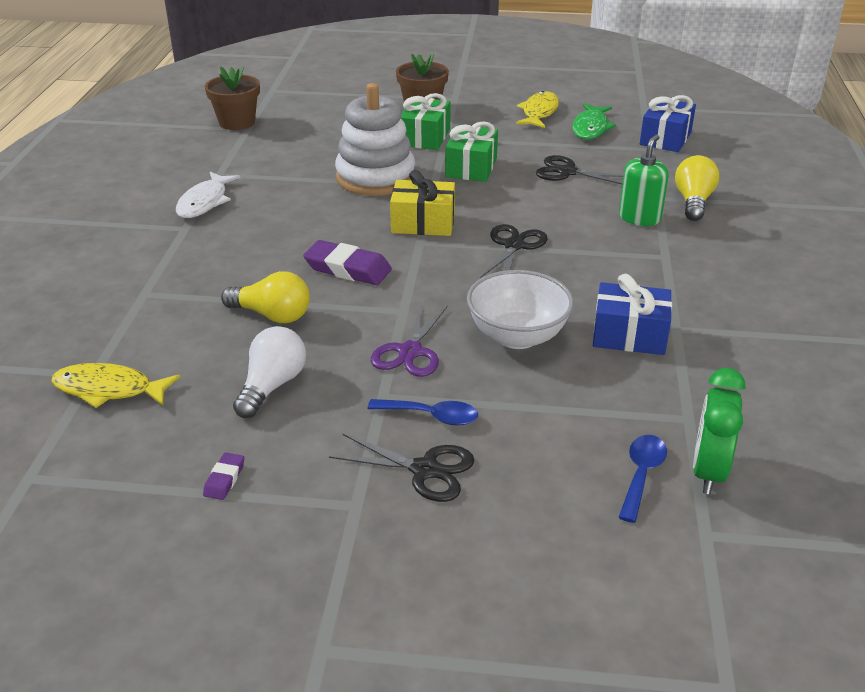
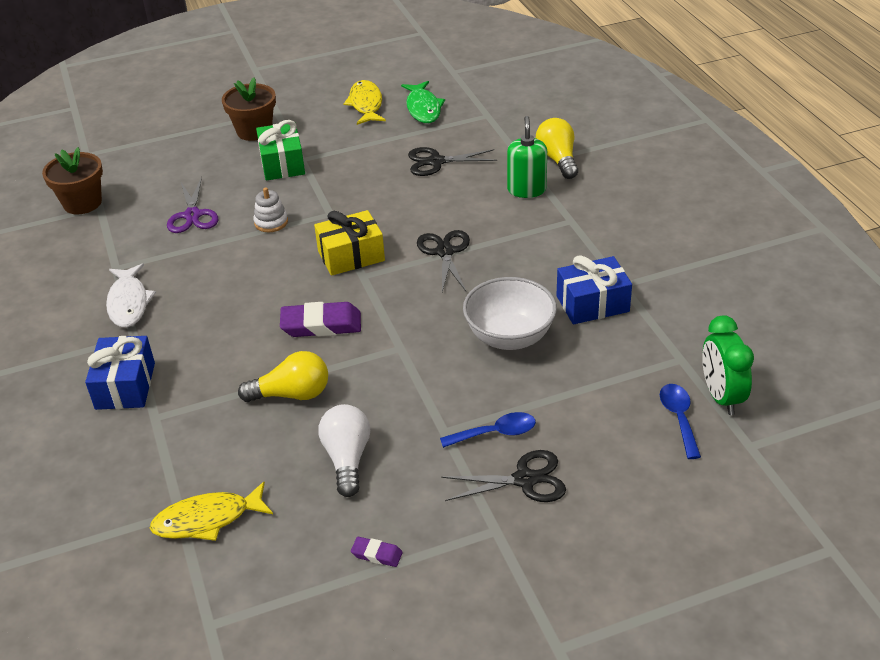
camera: 25 degrees left, 5 degrees up
(224, 479) = (377, 554): purple eraser -> purple eraser turned 60 degrees counterclockwise
(375, 177) = (271, 222): white stacking toy -> white stacking toy, size x0.43
(410, 352) = (435, 383): purple scissors -> purple scissors (192, 215)
(471, 167) = (349, 183): green gift -> none
(665, 138) = (493, 100): blue gift -> blue gift (125, 386)

